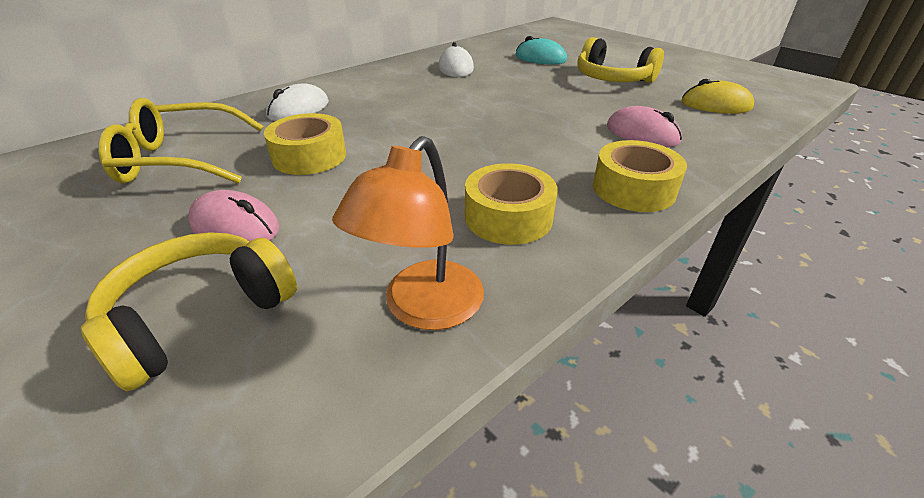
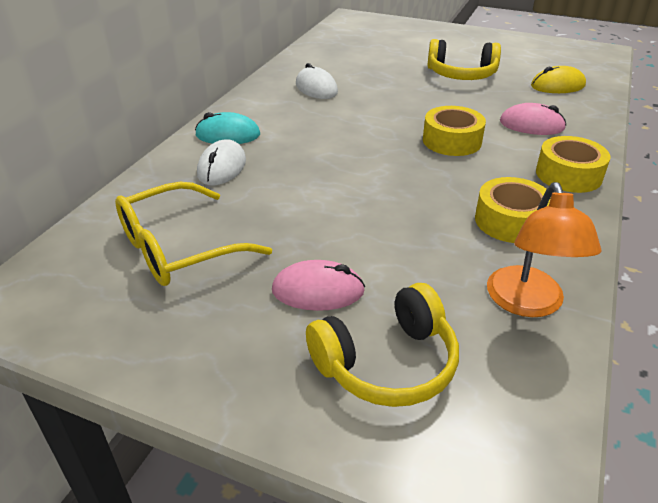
camera: 25 degrees left, 0 degrees up
(199, 316) = (387, 363): yellow headphones -> yellow headphones turned 135 degrees counterclockwise
(309, 156) = (297, 212): yellow tape -> yellow tape (452, 141)
(540, 58) = (380, 62): turquoise mouse -> turquoise mouse (228, 135)

